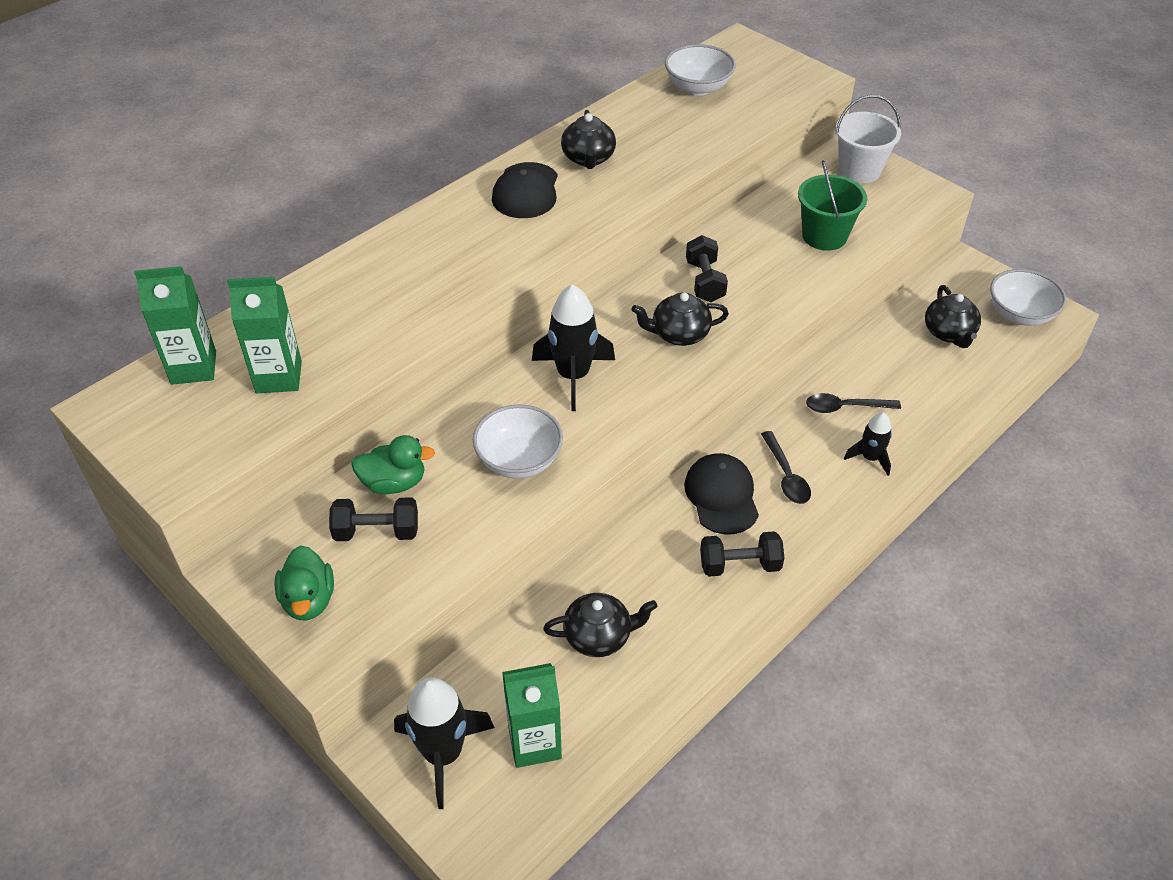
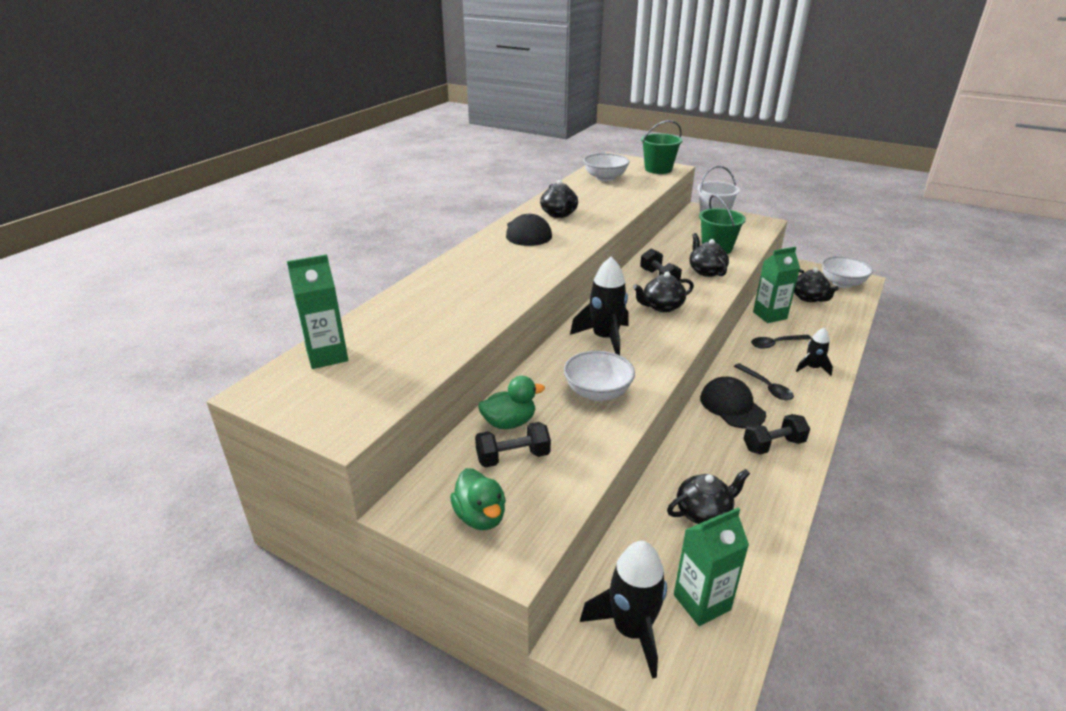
camera: 15 degrees left, 15 degrees down
(278, 377) = (402, 351): green carton -> green carton (769, 315)
(781, 279) = (706, 271): none -> black teapot
(791, 78) = (658, 169): none -> green bucket

